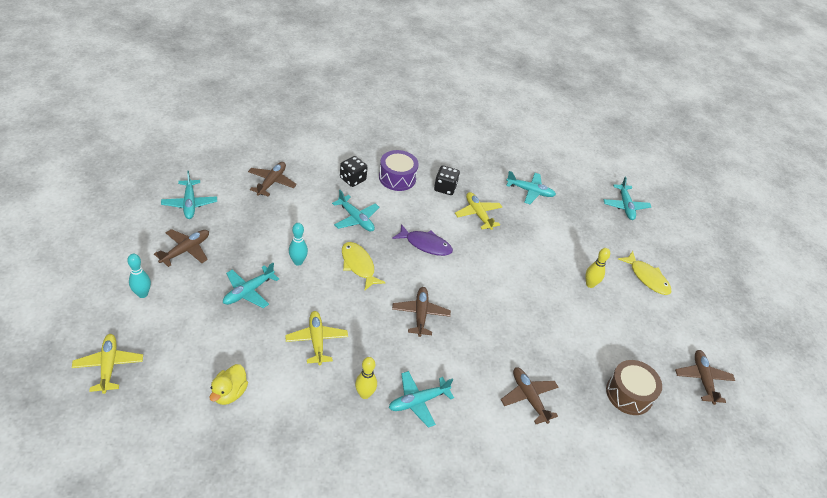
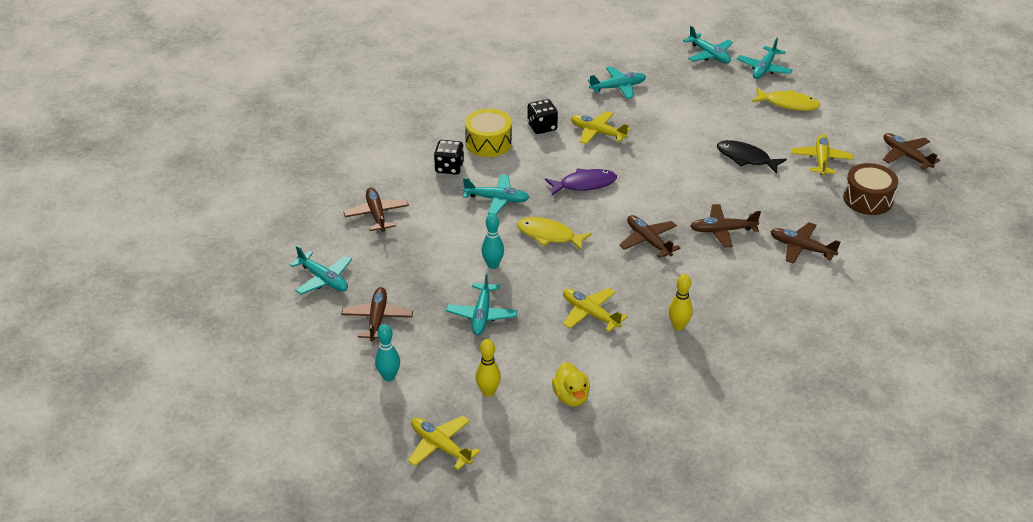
camera: 30 degrees left, 5 degrees down
(397, 178) = (488, 143): purple drum -> yellow drum
(418, 401) = (725, 304): turquoise plane -> turquoise plane (764, 69)
(483, 342) = (722, 230): none -> brown plane
(565, 299) = (746, 158): none -> black fish
(590, 284) = (752, 135): yellow bowling pin -> yellow bowling pin (488, 392)
(625, 337) = (821, 160): none -> yellow plane

